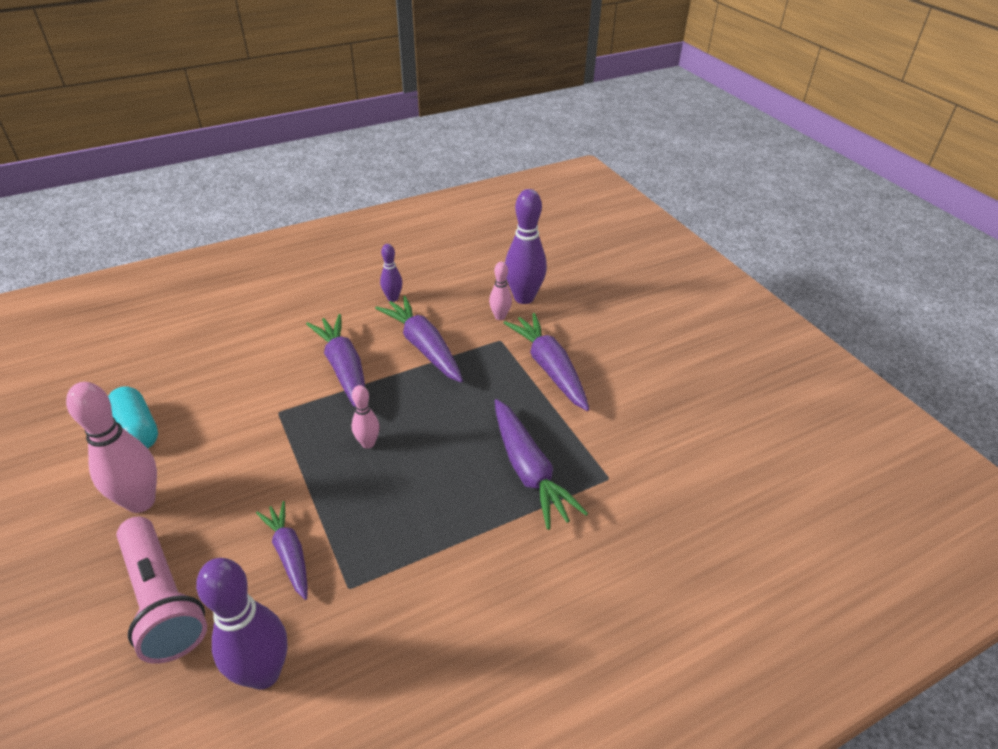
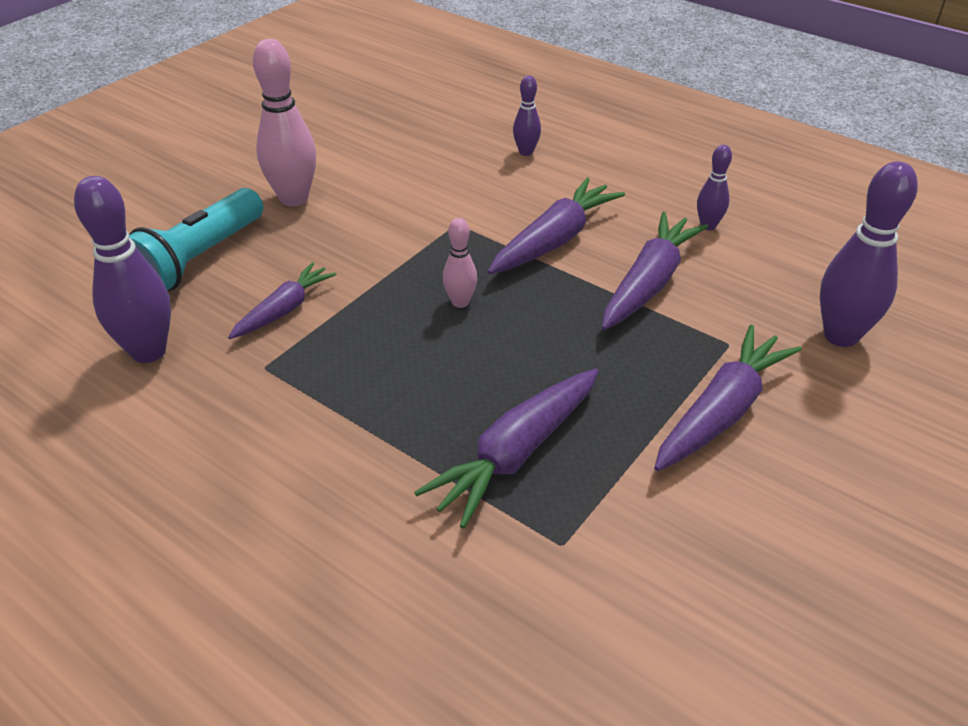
camera: 65 degrees right, 0 degrees up
(137, 429) = (372, 157): turquoise capsule -> none
(162, 601) = (198, 259): pink flashlight -> turquoise flashlight
(229, 341) = (526, 152): none -> purple bowling pin
(500, 316) = (775, 327): pink bowling pin -> none

